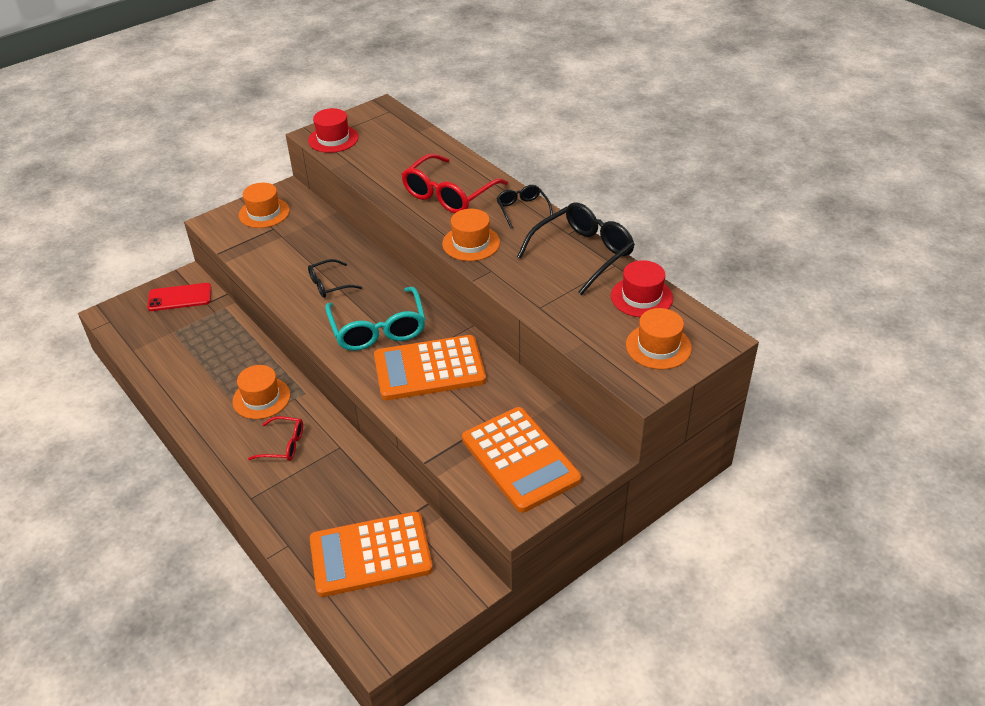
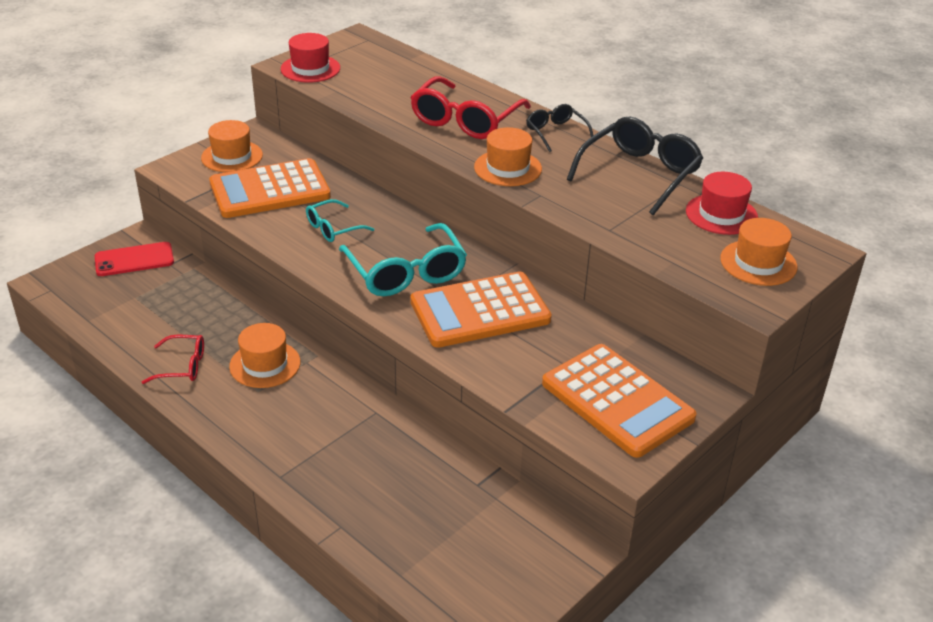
camera: 10 degrees left, 5 degrees down
(283, 445) = (306, 414): red glasses -> red glasses (182, 366)
(329, 284) = (333, 228): black glasses -> turquoise glasses
(371, 555) = (447, 529): orange calculator -> orange calculator (270, 190)

